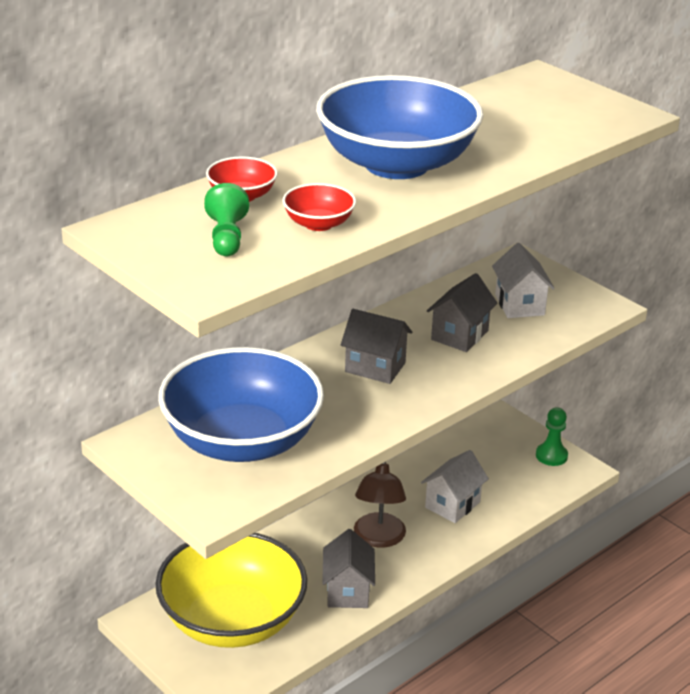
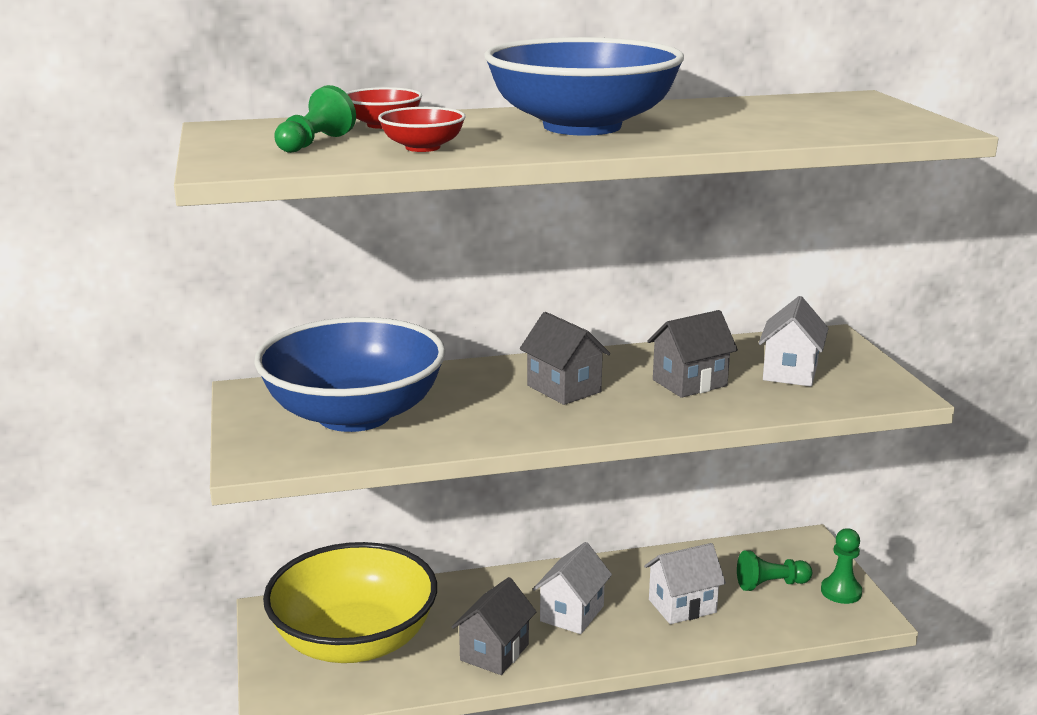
camera: 30 degrees right, 10 degrees down
(378, 538) = (572, 613): brown lamp -> white house
(500, 465) = (770, 584): none -> green pawn

